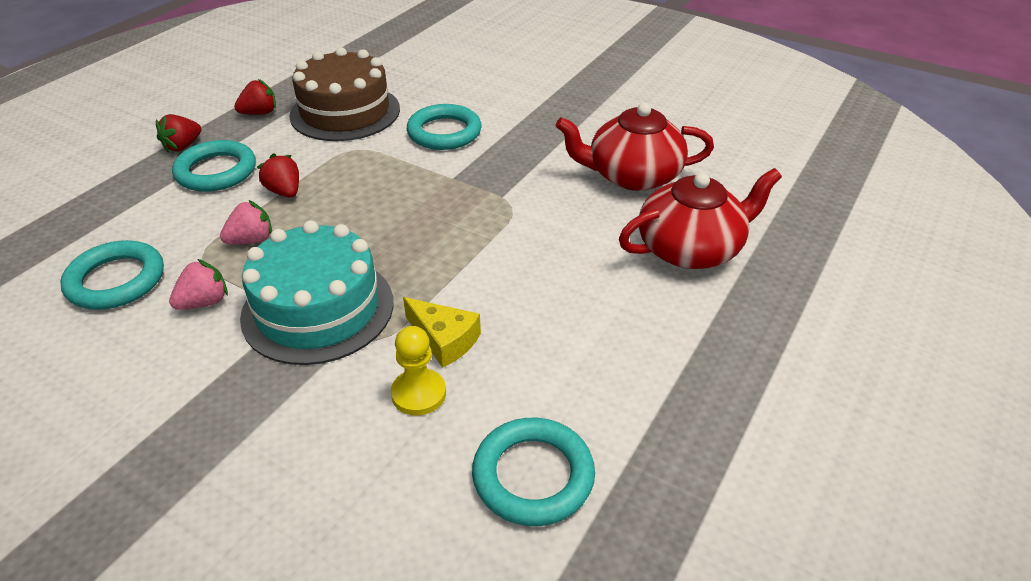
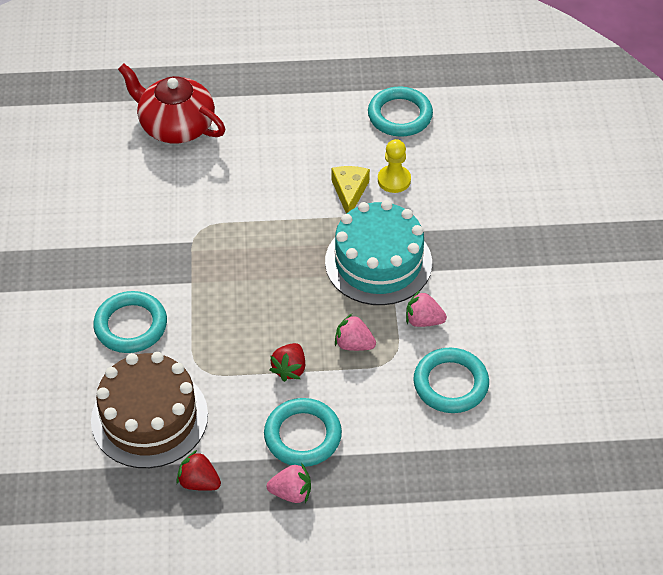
camera: 125 degrees left, 10 degrees up
(183, 146) = (291, 492): red strawberry -> pink strawberry
(632, 176) = (109, 185): red teapot -> none

